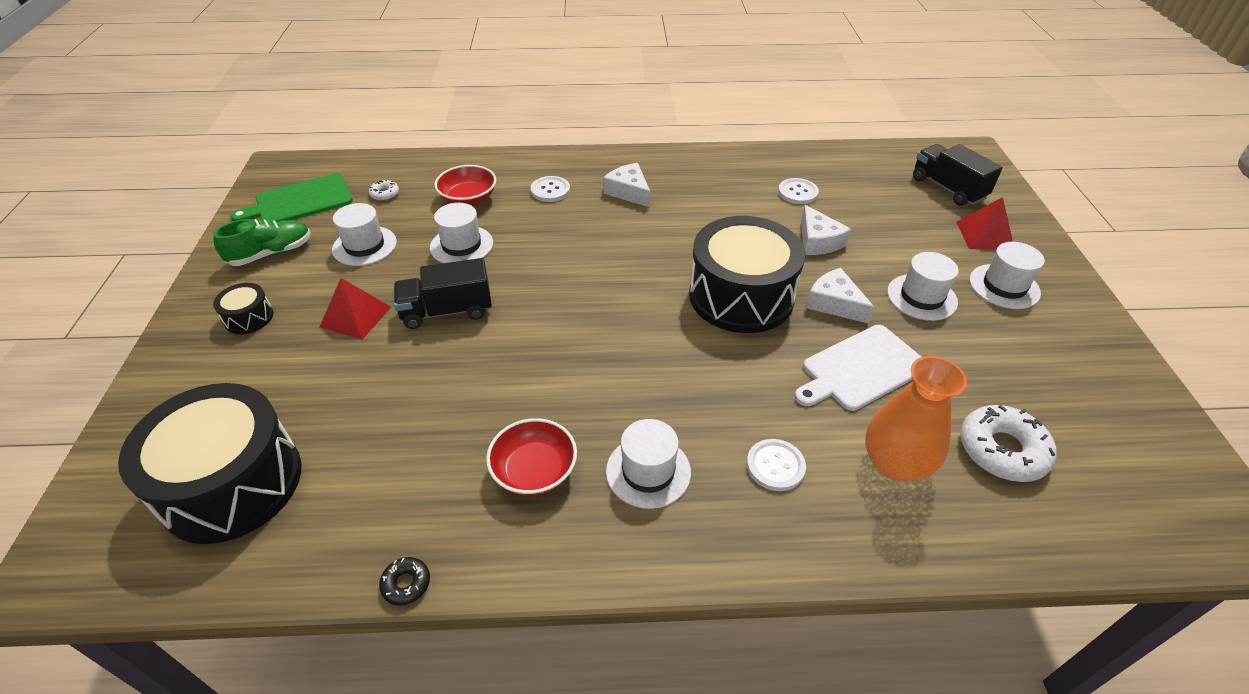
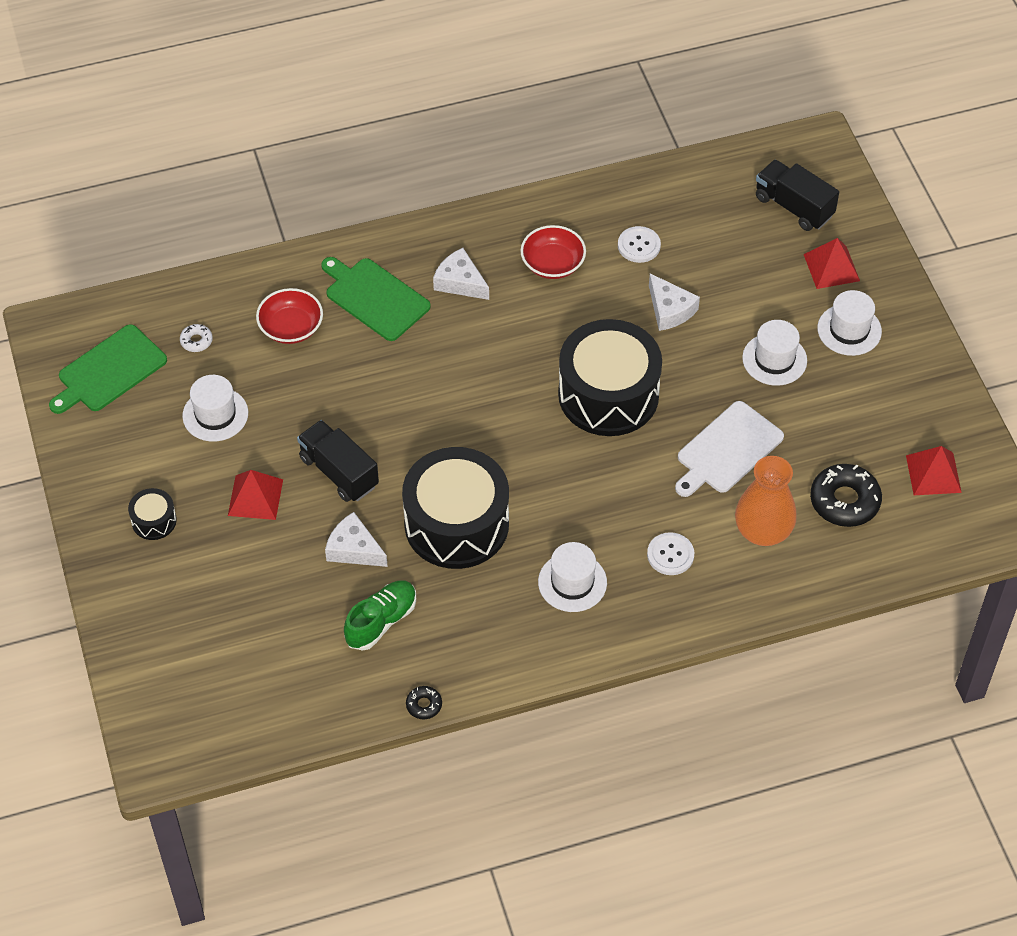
camera: 15 degrees left, 10 degrees up
(232, 483) = (246, 668): black drum -> black drum (456, 524)
(271, 253) = (124, 444): green shoe -> green shoe (381, 621)
(447, 311) = (339, 472): black truck -> black truck turned 75 degrees clockwise
(461, 245) = (314, 392): white hat -> none
(534, 470) = (482, 602): red bowl -> red bowl (553, 264)
(550, 190) = (375, 297): white button -> green cutting board
(834, 303) = (696, 384): white cheese -> white cheese (354, 549)
(1002, 450) = (844, 501): white donut -> black donut
(1117, 442) = (933, 474): none -> red pyramid

